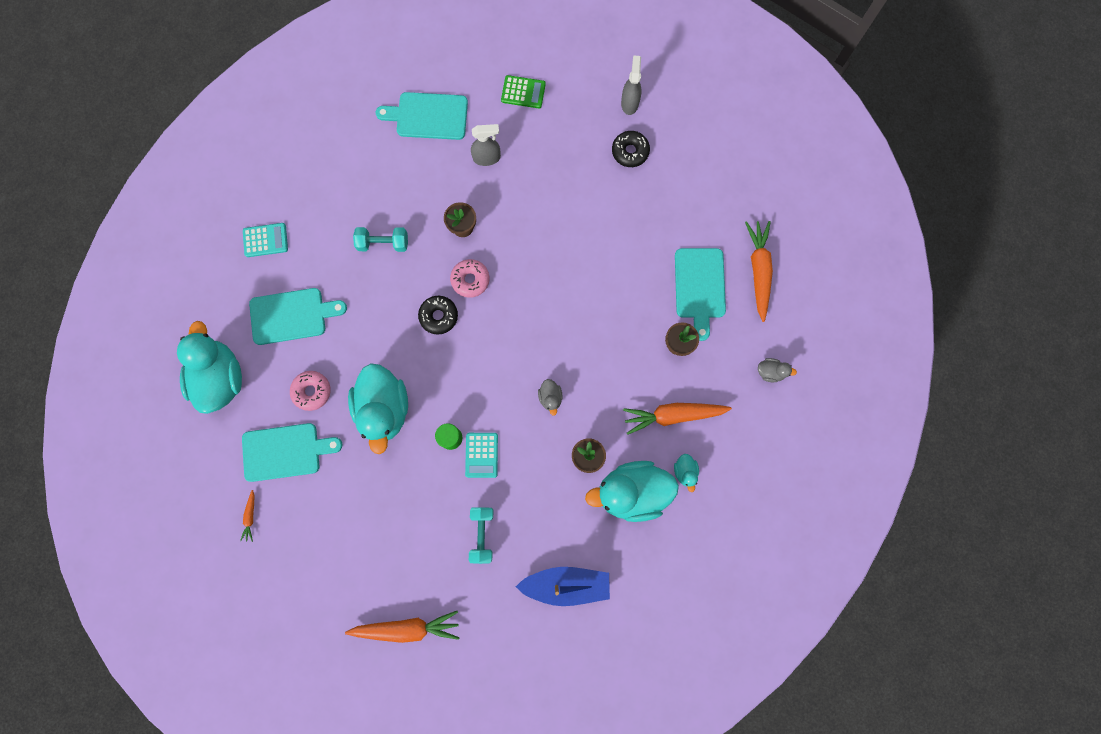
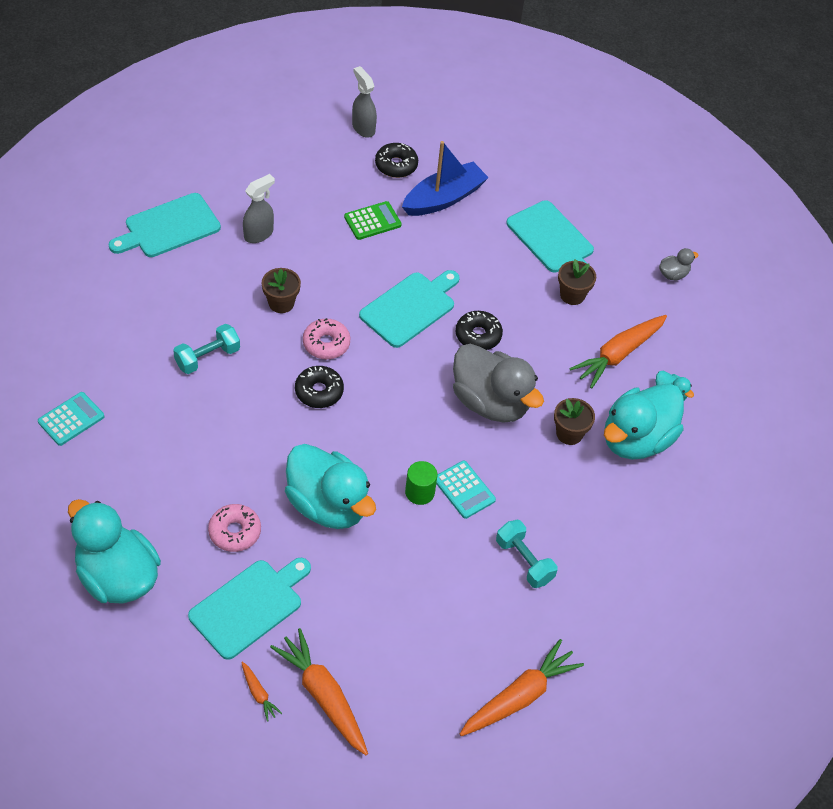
camera: 40 degrees left, 25 degrees down
(292, 315) = (156, 473): turquoise cutting board -> turquoise cutting board (410, 307)
(523, 92) = (251, 165): green calculator -> green calculator (372, 221)
(550, 397) = (490, 402): grey duck -> grey duck, size x2.37
(566, 584) = (644, 556): blue boat -> blue boat (444, 198)
(582, 337) = (478, 335): none -> black donut
(758, 270) = (593, 201): orange carrot -> orange carrot (323, 696)

